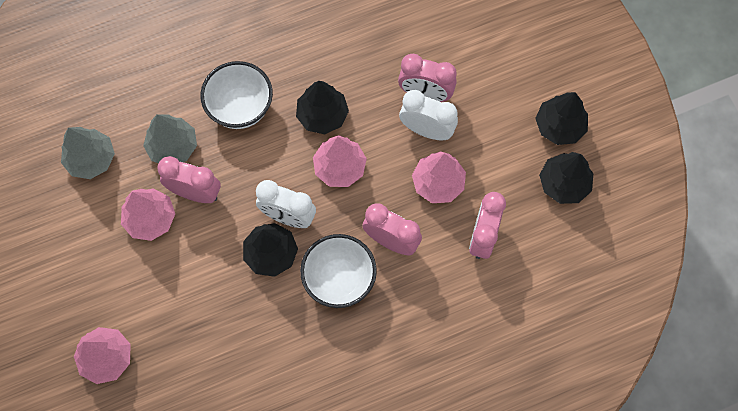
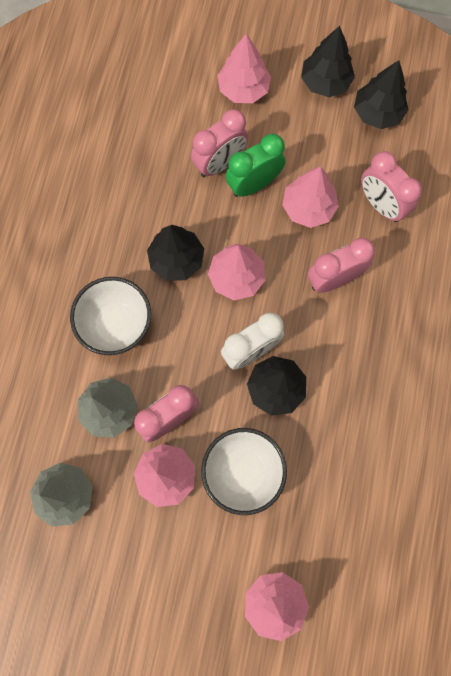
camera: 55 degrees left, 5 degrees up
(339, 279) = (339, 345): white bowl -> white bowl (243, 472)
(426, 130) = (253, 184): white clock -> green clock
(503, 69) = (243, 89): none -> pink tree

